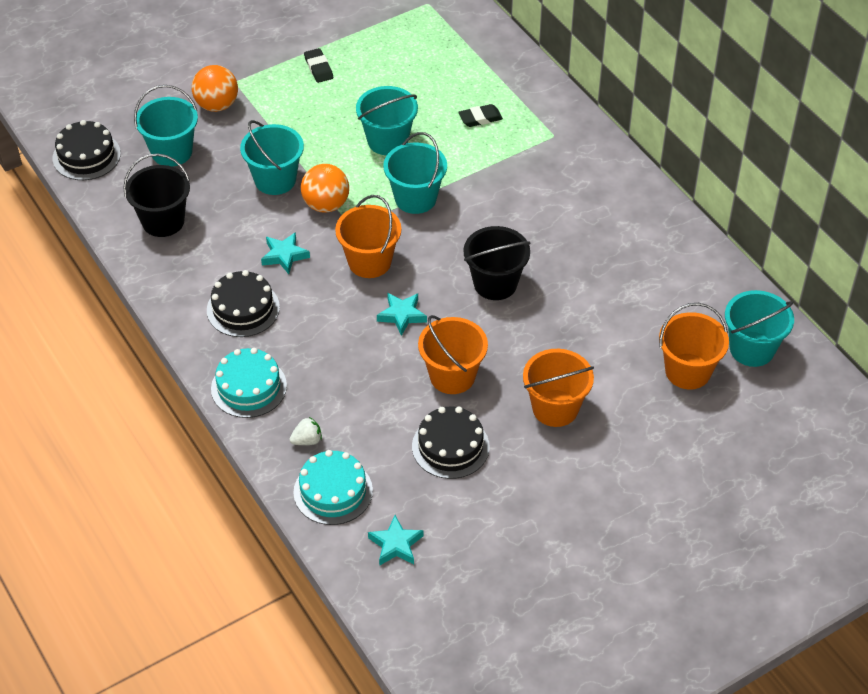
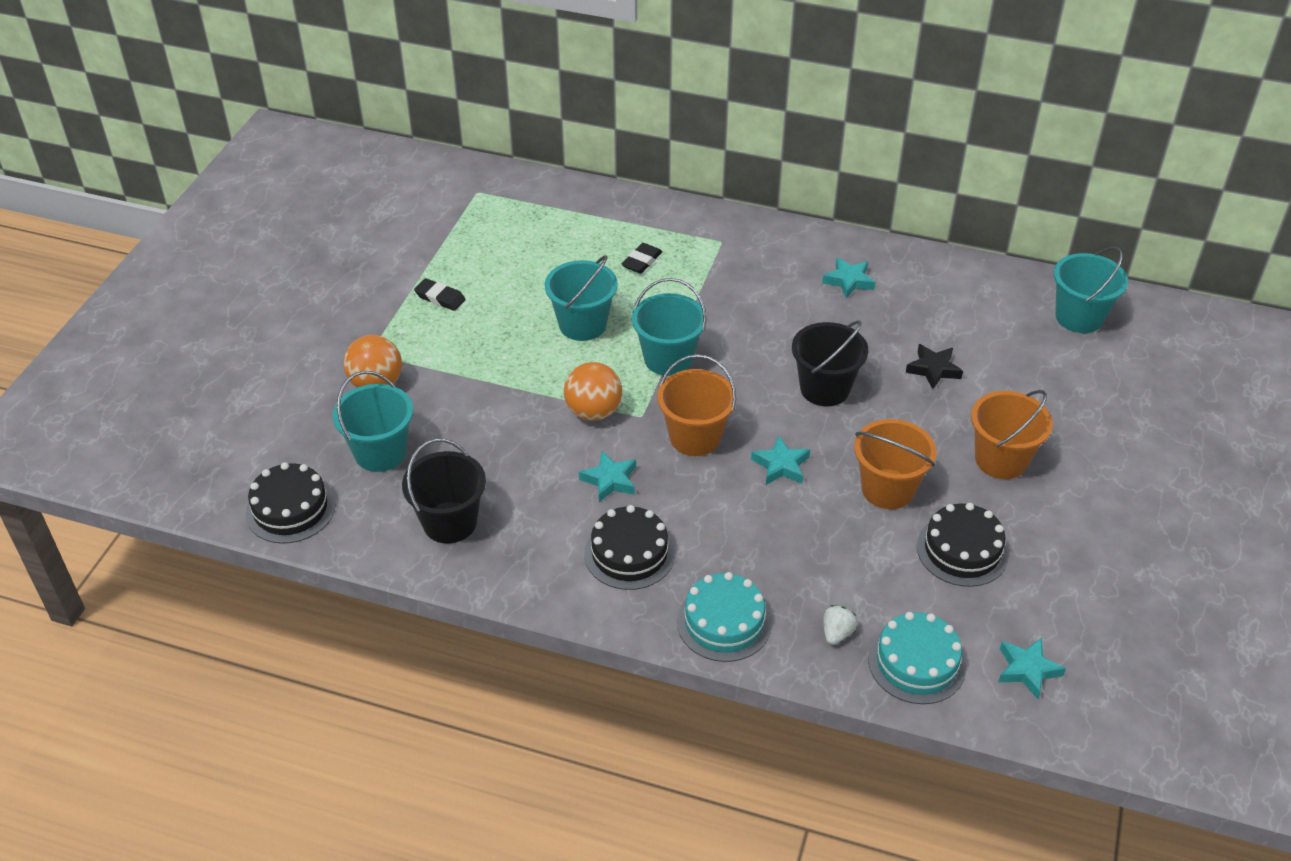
camera: 40 degrees left, 5 degrees down
(275, 180) = (517, 418): turquoise bucket -> none
(589, 318) = (933, 369): none -> black star
(610, 218) = (849, 281): none -> turquoise star
(688, 371) = (1058, 364): orange bucket -> none

